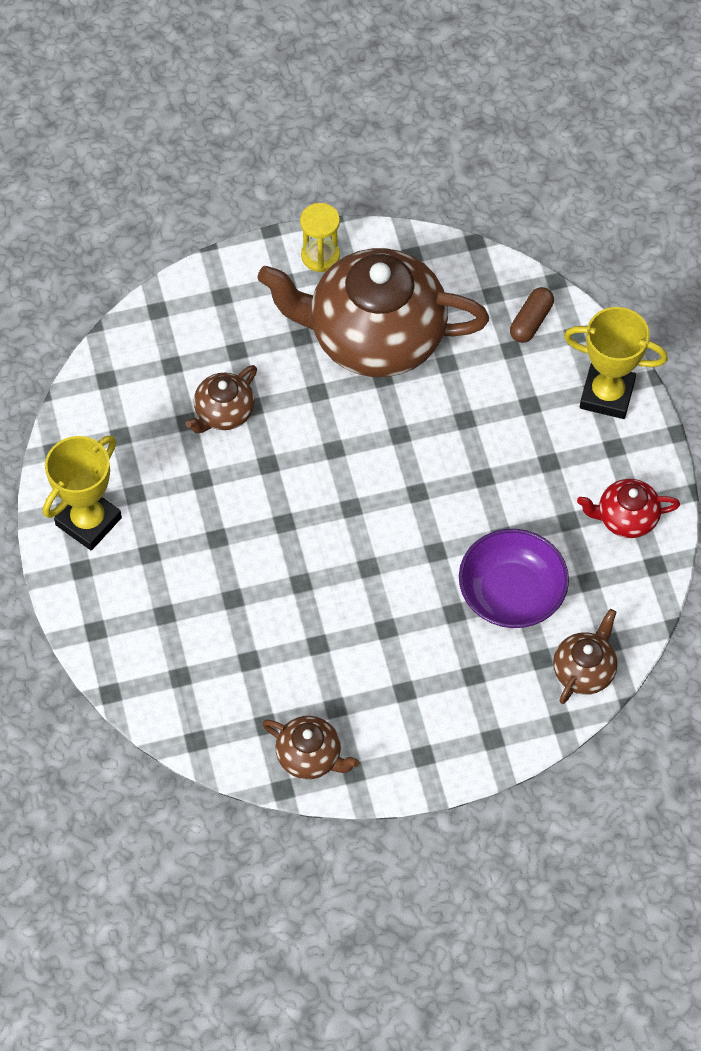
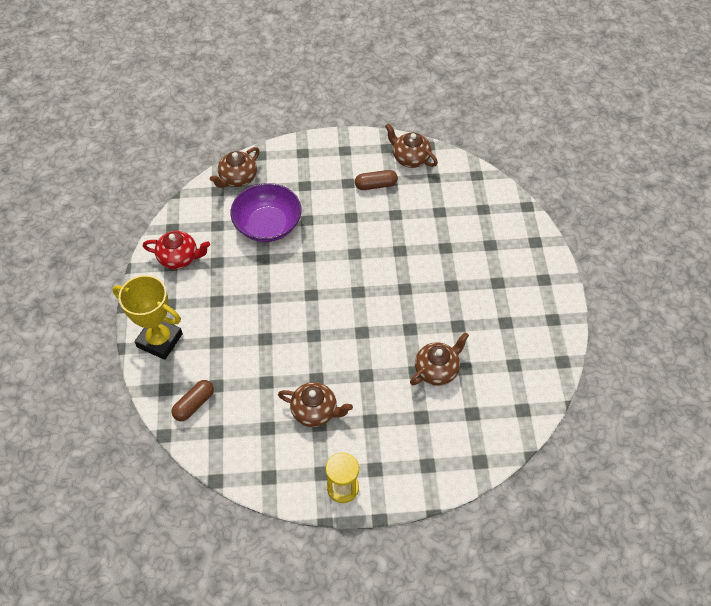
camera: 170 degrees left, 5 degrees down
(88, 521) = (538, 308): yellow trophy -> none
(358, 693) = (376, 185): none -> brown capsule
(373, 336) = (315, 411): brown teapot -> brown teapot, size x0.44

